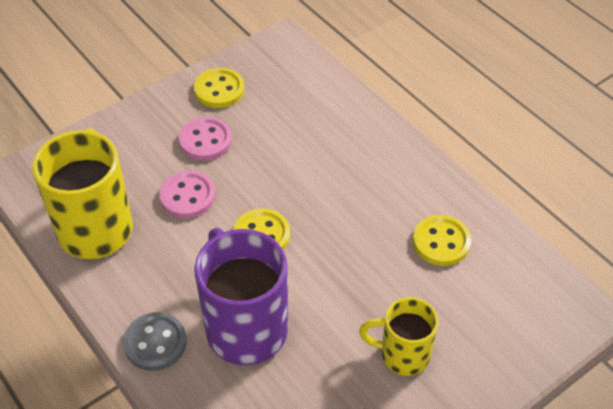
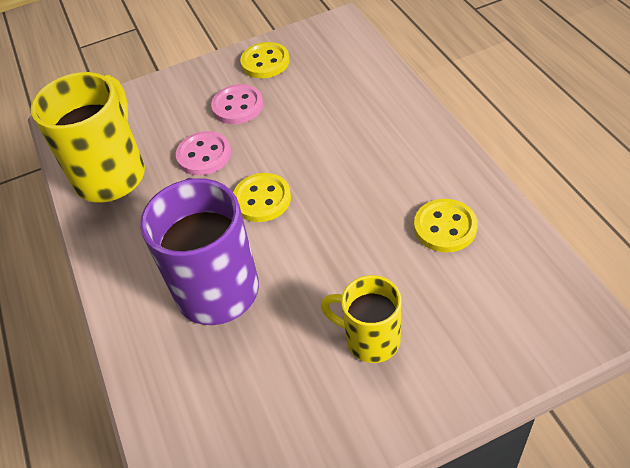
camera: 20 degrees right, 0 degrees up
(155, 343) = (127, 289): grey button -> none

